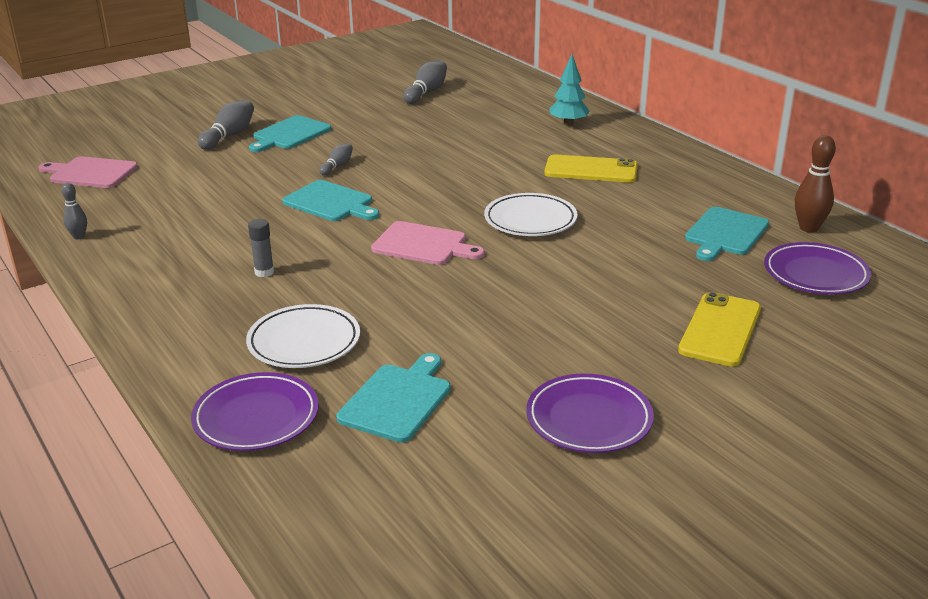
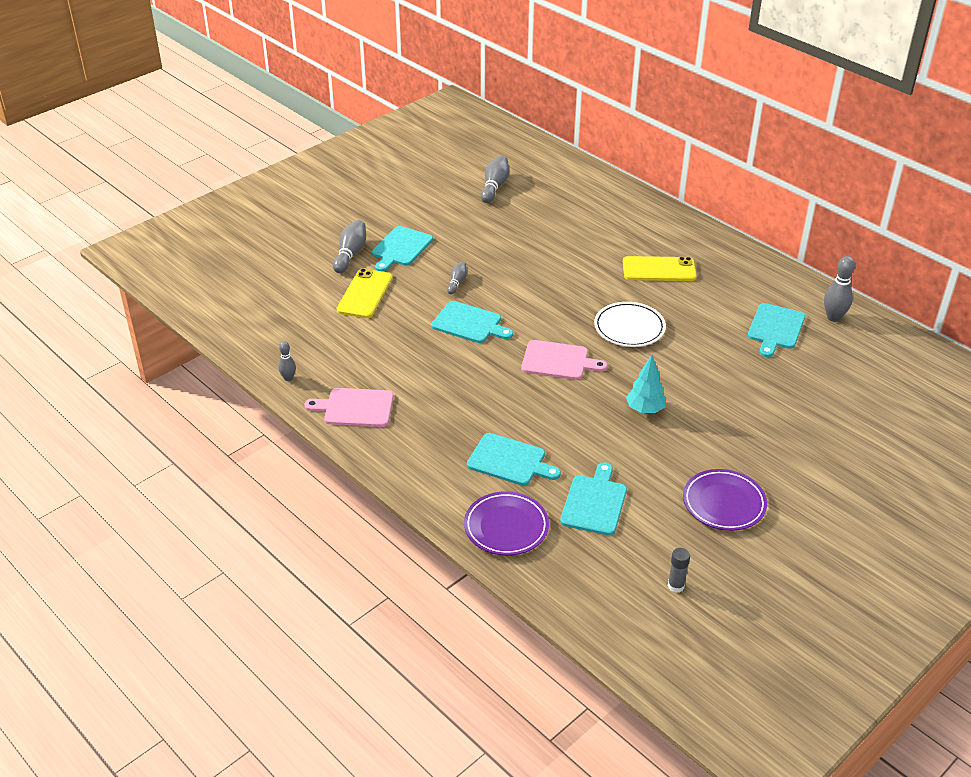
camera: 10 degrees left, 10 degrees up
(90, 173) = (257, 308): pink cutting board -> pink cutting board (355, 408)
(264, 272) = (451, 400): grey glue stick -> grey glue stick (676, 586)
(304, 342) = (510, 461): white plate -> turquoise cutting board
(568, 124) = (625, 217): turquoise tree -> turquoise tree (645, 409)
(720, 329) = (791, 420): yellow phone -> yellow phone (365, 294)
(808, 228) = (833, 317): brown bowling pin -> grey bowling pin
(815, 274) = (845, 362): purple plate -> none

